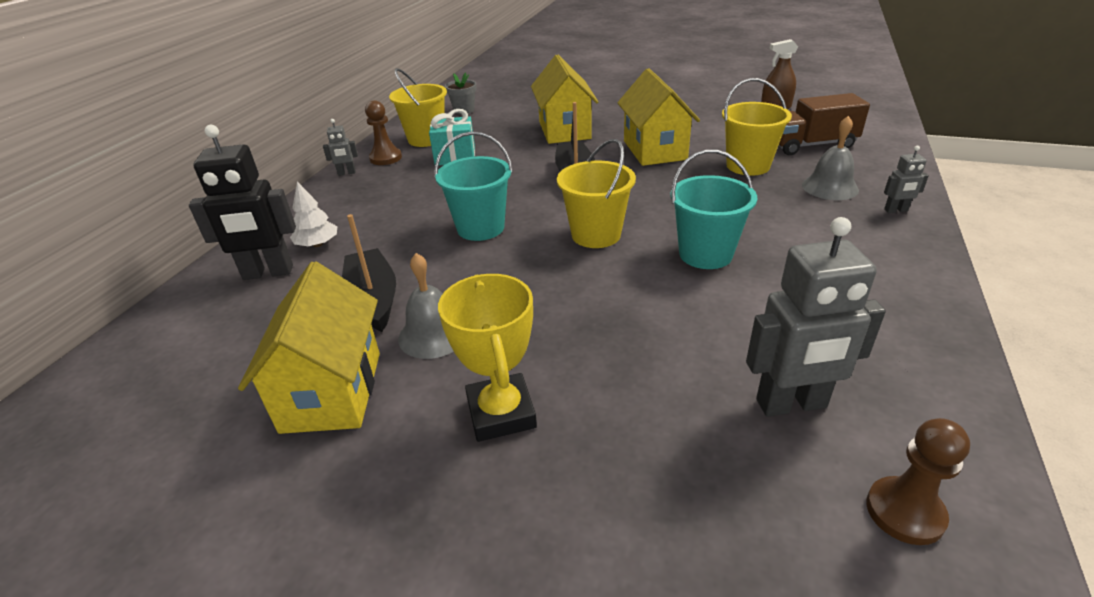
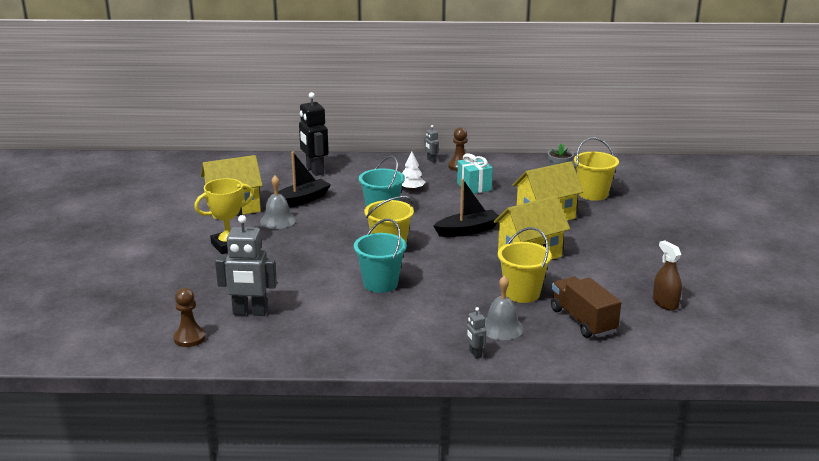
camera: 70 degrees right, 10 degrees down
(317, 244) = (345, 174): white tree -> white tree (411, 189)
(426, 139) = (497, 172): yellow bucket -> yellow bucket (593, 194)
(791, 404) = (250, 312): grey robot -> grey robot turned 60 degrees counterclockwise

